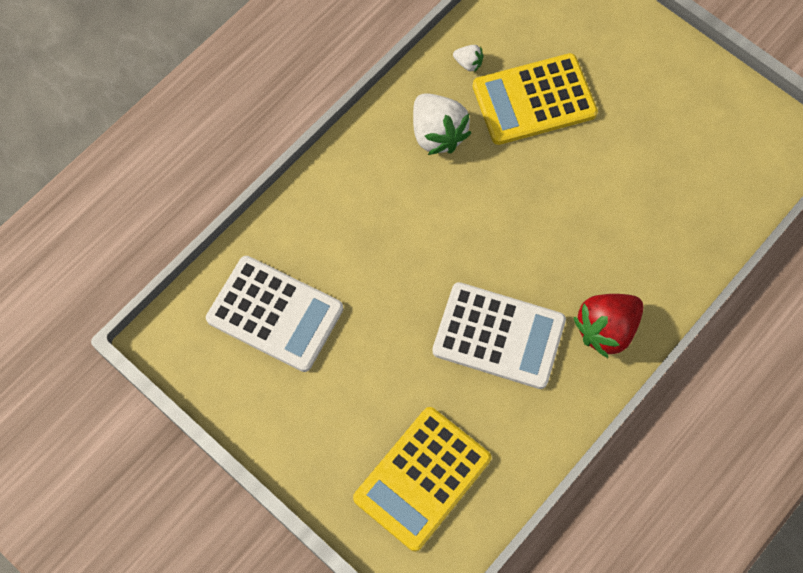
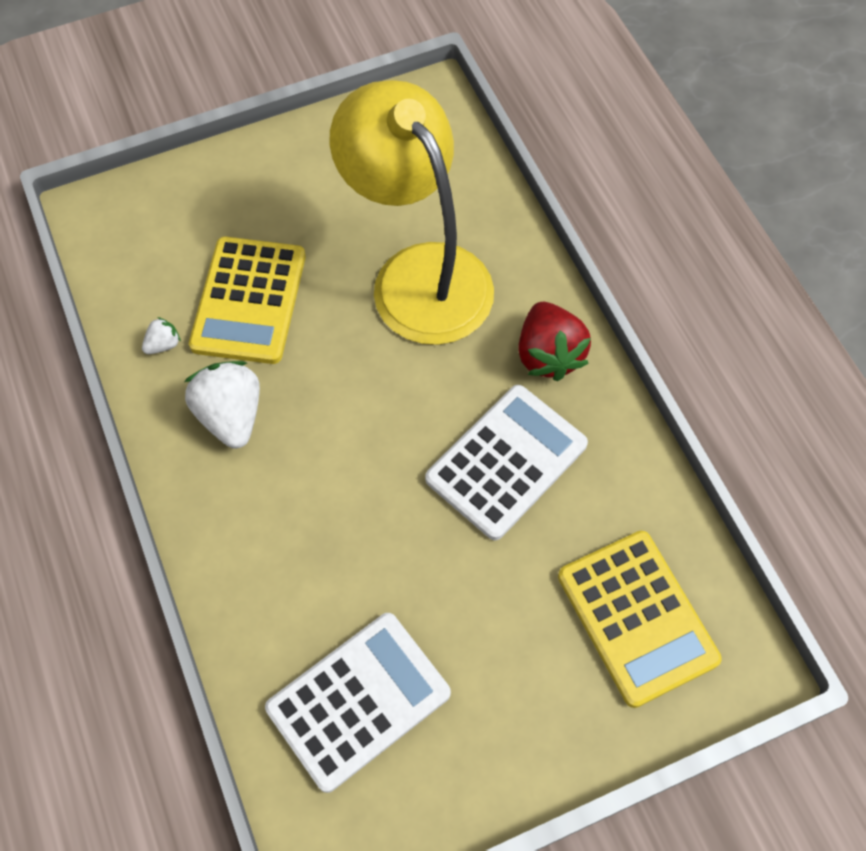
camera: 65 degrees left, 5 degrees down
(437, 134) = (231, 415): white strawberry -> white strawberry turned 105 degrees counterclockwise
(624, 204) = (418, 274): none -> yellow lamp

